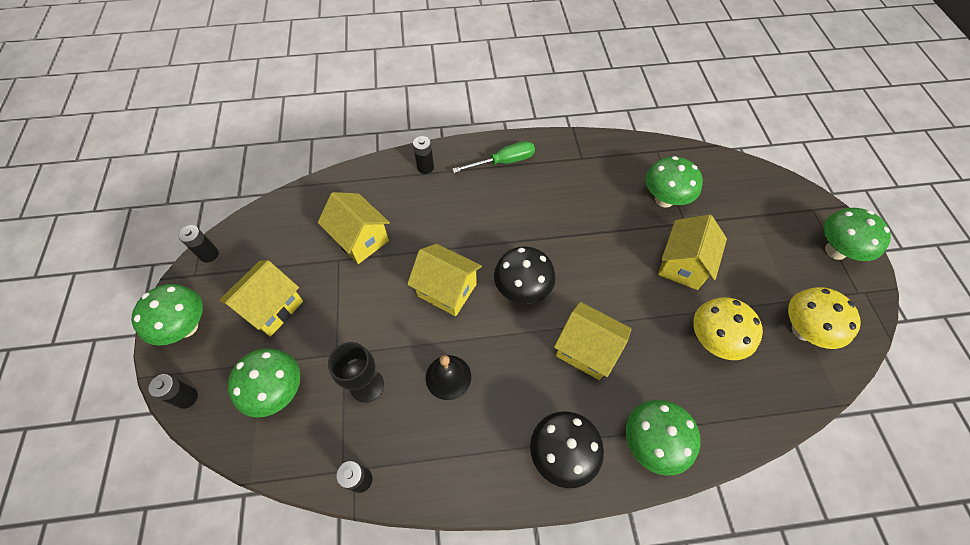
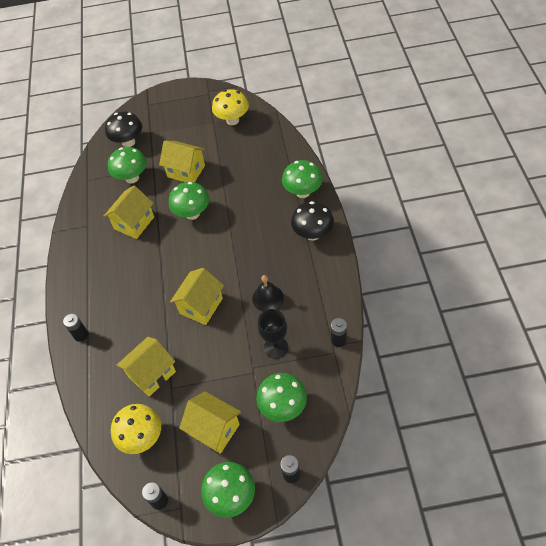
camera: 85 degrees left, 5 degrees down
(503, 162) = (83, 277): green screwdriver -> none
(522, 289) = (202, 259): black mushroom -> black mushroom (128, 142)
(586, 350) = (247, 222): yellow house -> yellow house (134, 223)
(713, 340) = (239, 160): yellow mushroom -> yellow mushroom (142, 437)
(835, 251) = (179, 99): green mushroom -> green mushroom (192, 214)

